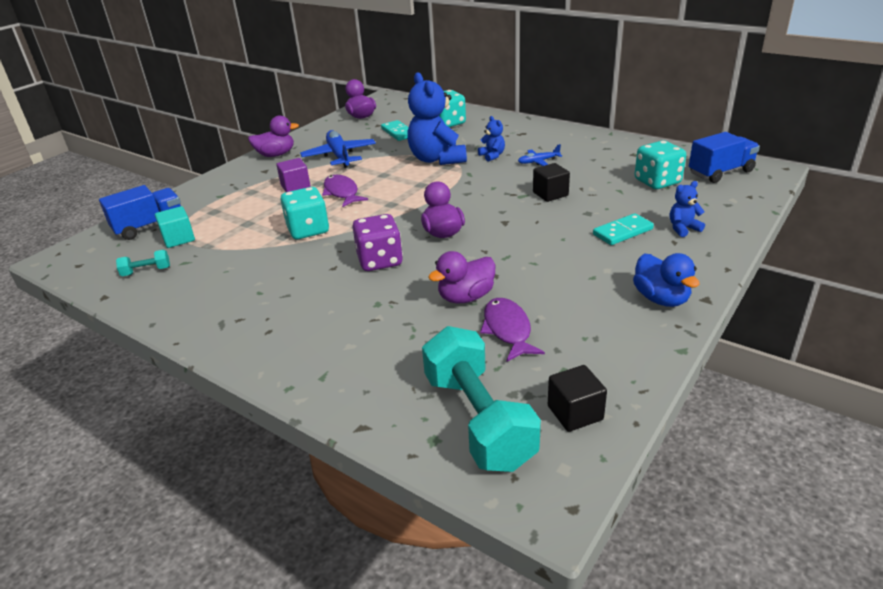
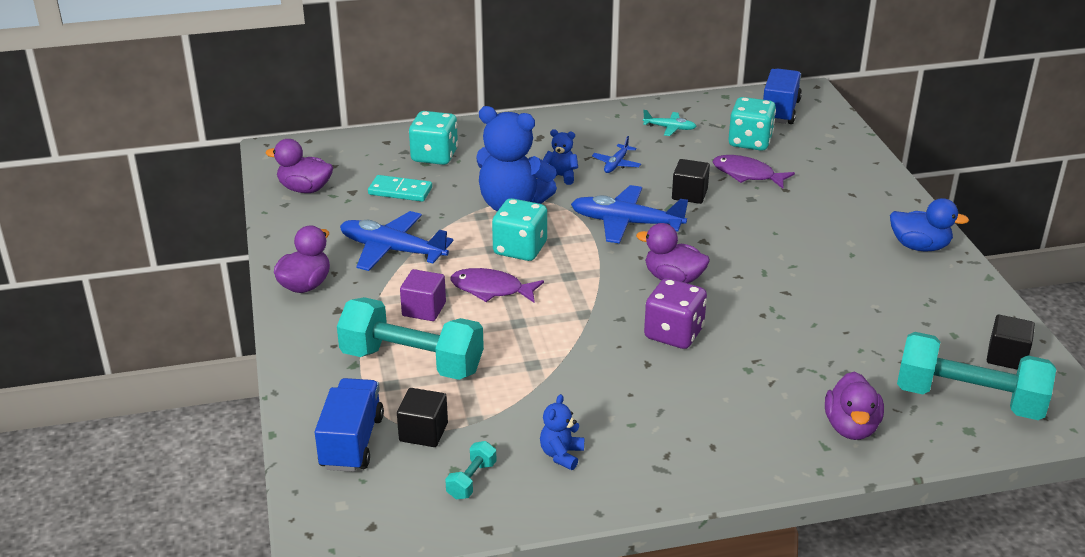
camera: 50 degrees left, 0 degrees up
(178, 239) = (423, 432): turquoise cube -> black cube
(241, 207) = (412, 362): none -> turquoise dumbbell
(308, 230) = (544, 344): turquoise dice -> turquoise dice (520, 249)
(466, 297) = (800, 323): purple duck -> purple duck (851, 427)
(479, 193) = (626, 223): none -> blue plane
(508, 330) = (873, 329): purple fish -> purple fish (747, 174)
(614, 155) = (669, 128): none -> turquoise plane
(623, 232) = (805, 203): turquoise domino -> none
(683, 228) = (839, 179): blue teddy bear -> blue teddy bear (561, 455)

